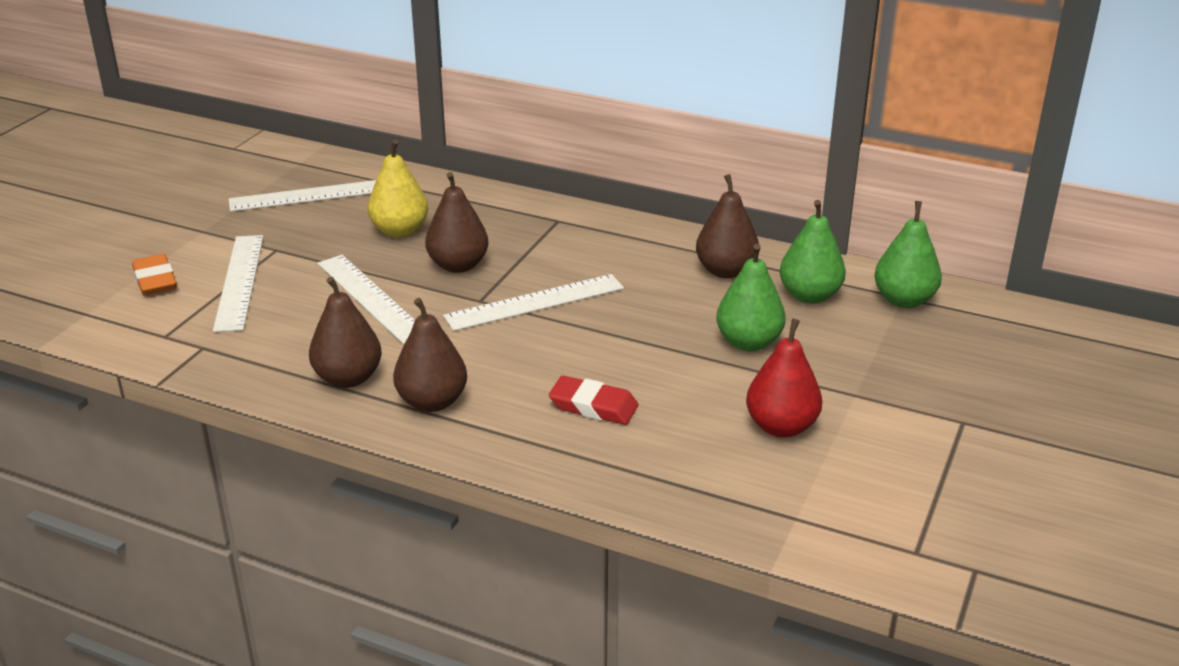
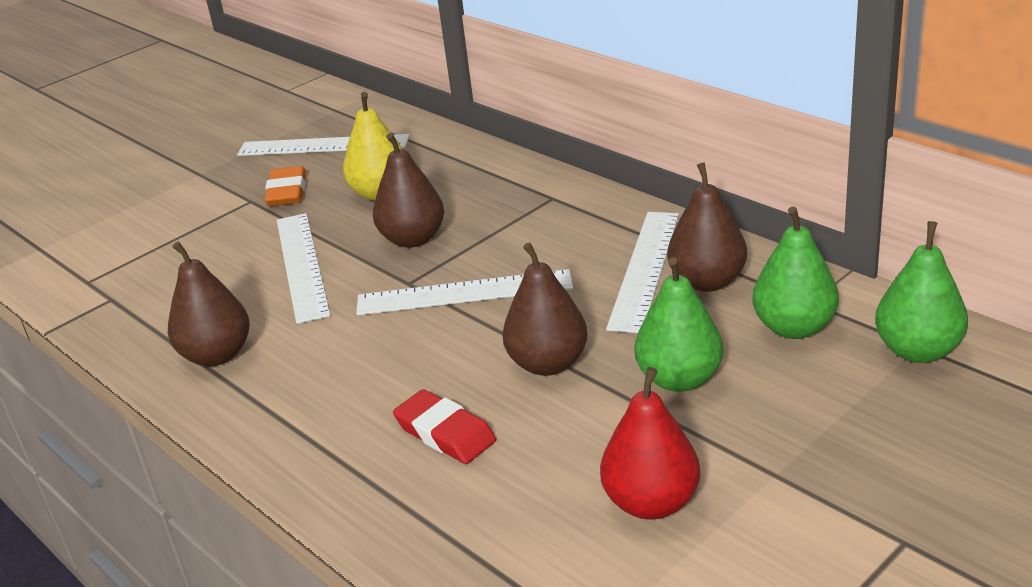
camera: 25 degrees right, 0 degrees up
(155, 280) = (121, 221): orange eraser -> orange eraser (287, 192)
(239, 281) = (193, 231): white ruler -> white ruler (644, 269)
(432, 402) = (279, 397): brown pear -> brown pear (548, 363)

